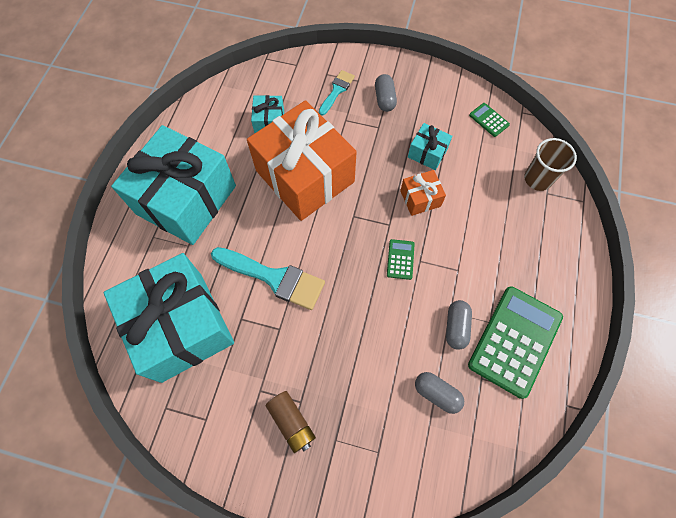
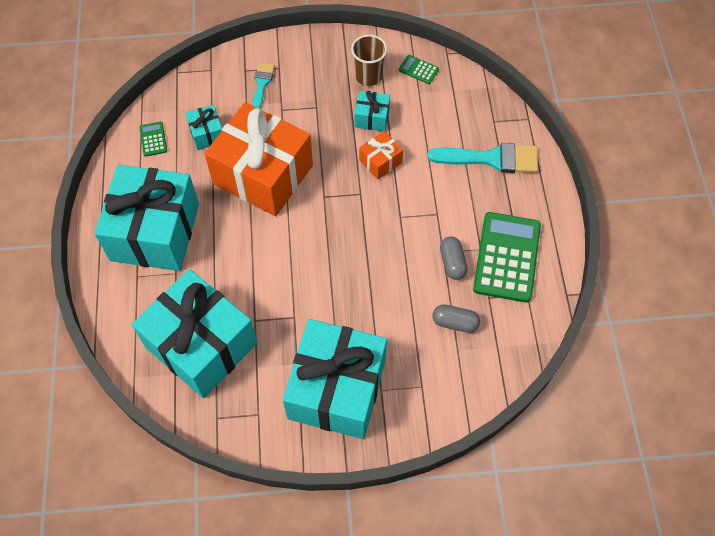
camera: 20 degrees left, 5 degrees down
(274, 278) = (271, 275): turquoise brush -> turquoise brush (491, 159)
(291, 422) = (337, 389): brown battery -> turquoise gift
(384, 99) = (312, 78): grey capsule -> none
(400, 259) = (382, 221): green calculator -> green calculator (153, 139)
(537, 179) = (481, 111): brown cup -> brown cup (368, 76)

